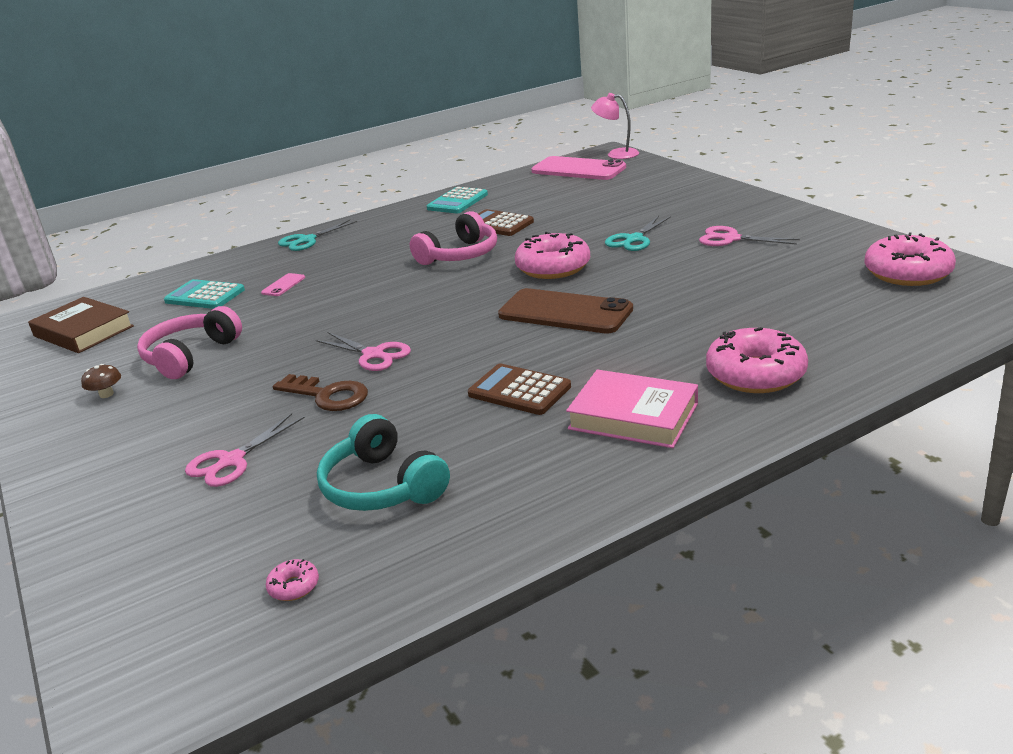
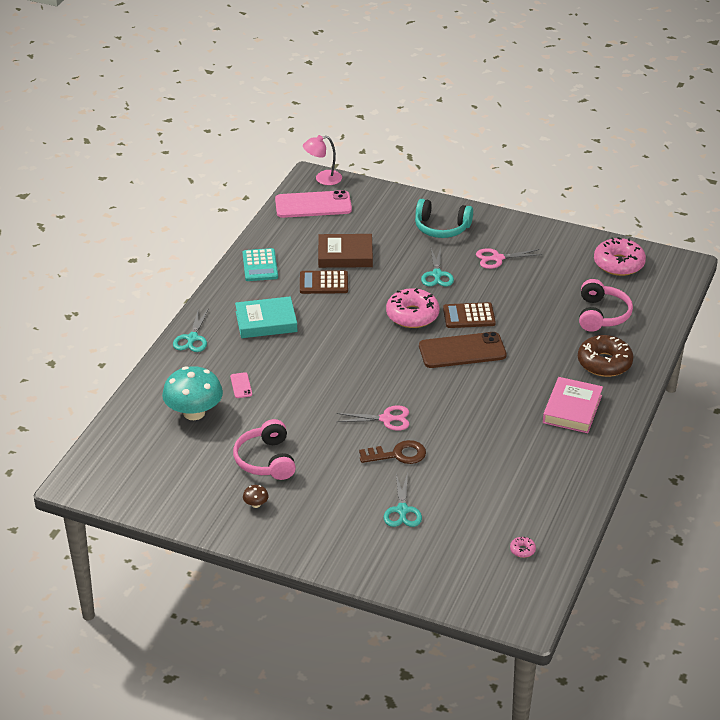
camera: 40 degrees left, 10 degrees up
(83, 331) = (150, 470): brown book -> brown book (345, 255)
(205, 296) = (194, 413): turquoise calculator -> turquoise mushroom
(231, 461) = (402, 510): pink scissors -> turquoise scissors
(382, 486) = (499, 492): turquoise headphones -> turquoise headphones (441, 228)
(393, 242) = (266, 321): none -> turquoise book
(459, 255) = (334, 321): pink headphones -> pink headphones (601, 315)
(519, 391) = (499, 414): brown calculator -> brown calculator (469, 316)
(633, 416) = (572, 409): pink book -> pink book turned 60 degrees counterclockwise
(755, 374) = (604, 363): pink donut -> brown donut

